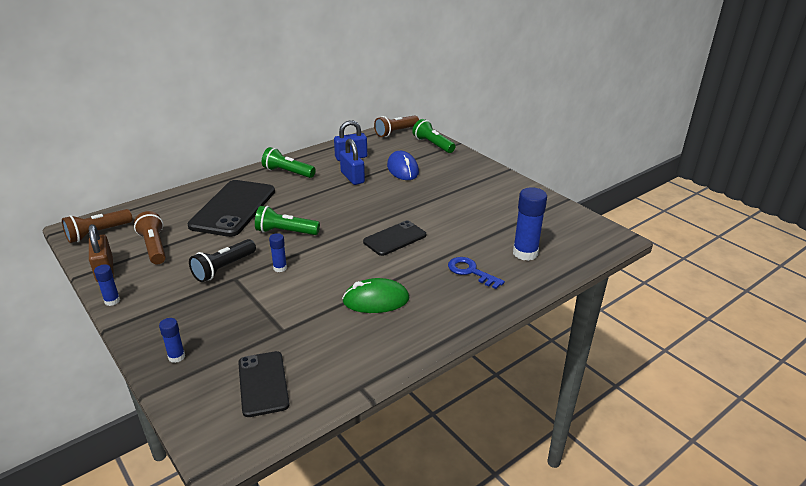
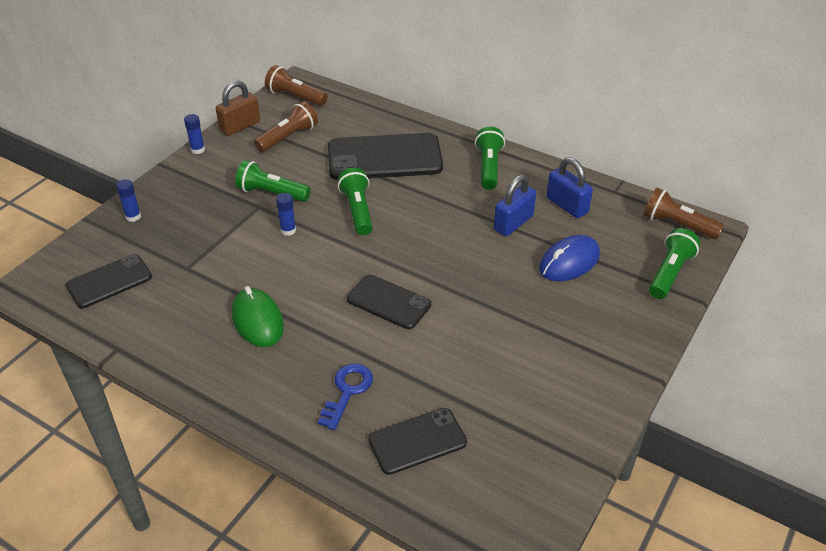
camera: 70 degrees right, 10 degrees up
(224, 268) = (271, 193): black flashlight -> green flashlight
(525, 253) = (417, 441): blue glue stick -> black phone

